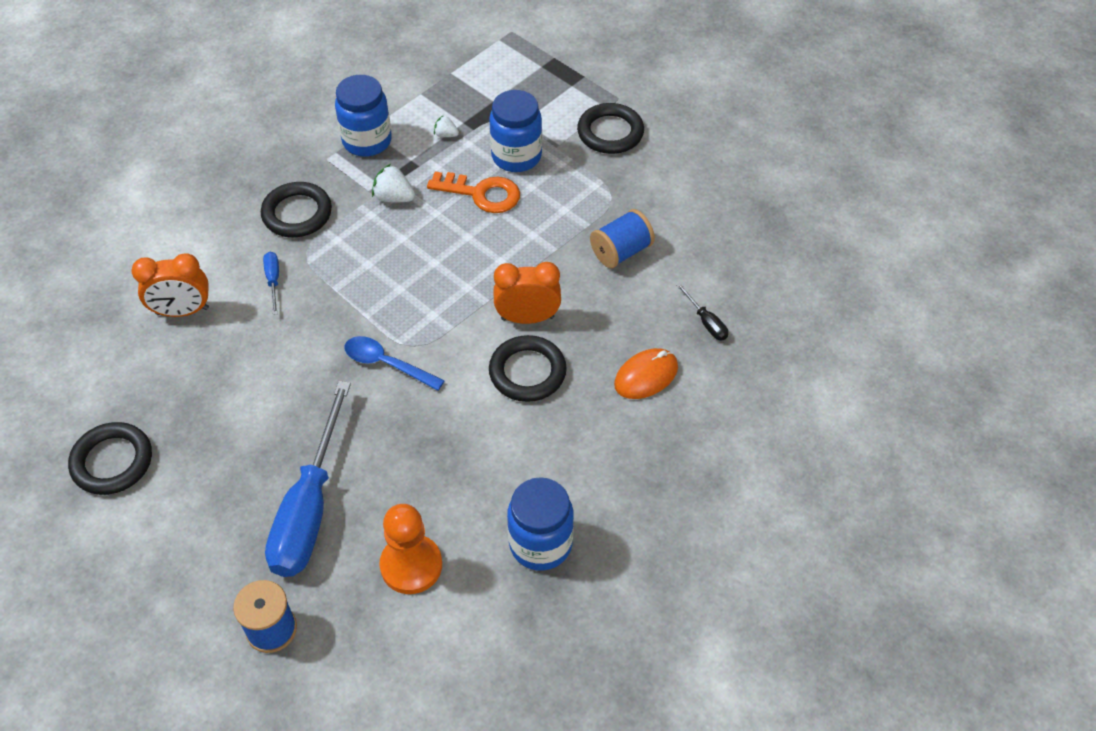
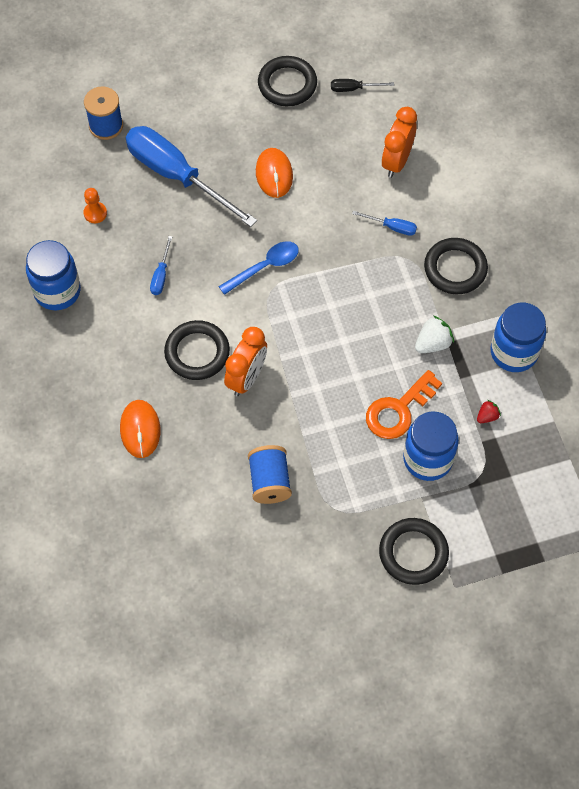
camera: 120 degrees right, 10 degrees up
(257, 412) = (274, 174): none -> orange mouse
(411, 565) = (95, 213): orange pawn -> orange pawn, size x0.52
(446, 135) = (487, 416): white strawberry -> red strawberry
(455, 452) = (161, 275): none -> blue screwdriver
(706, 322) = (160, 502): black screwdriver -> black screwdriver (353, 89)

